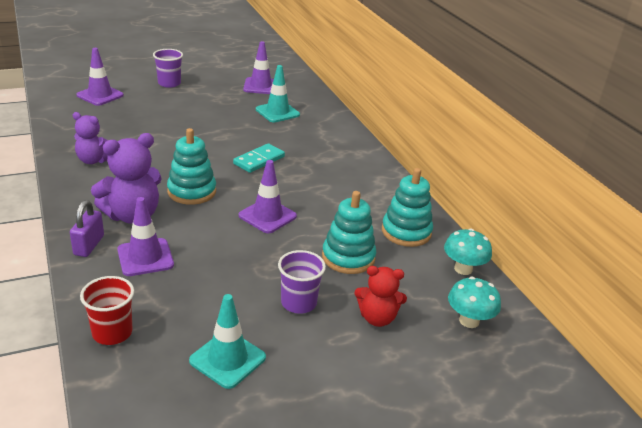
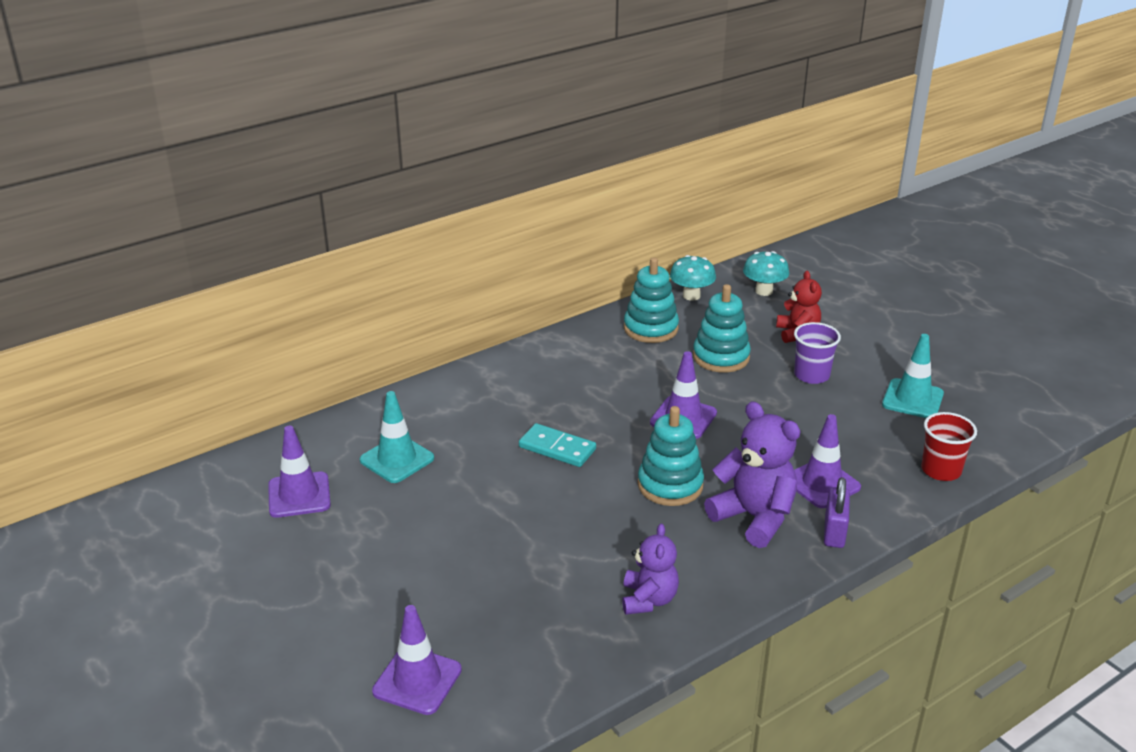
camera: 100 degrees left, 0 degrees up
(89, 245) = (834, 532): purple padlock -> purple padlock turned 75 degrees counterclockwise
(169, 83) = (326, 606): purple cup -> none

